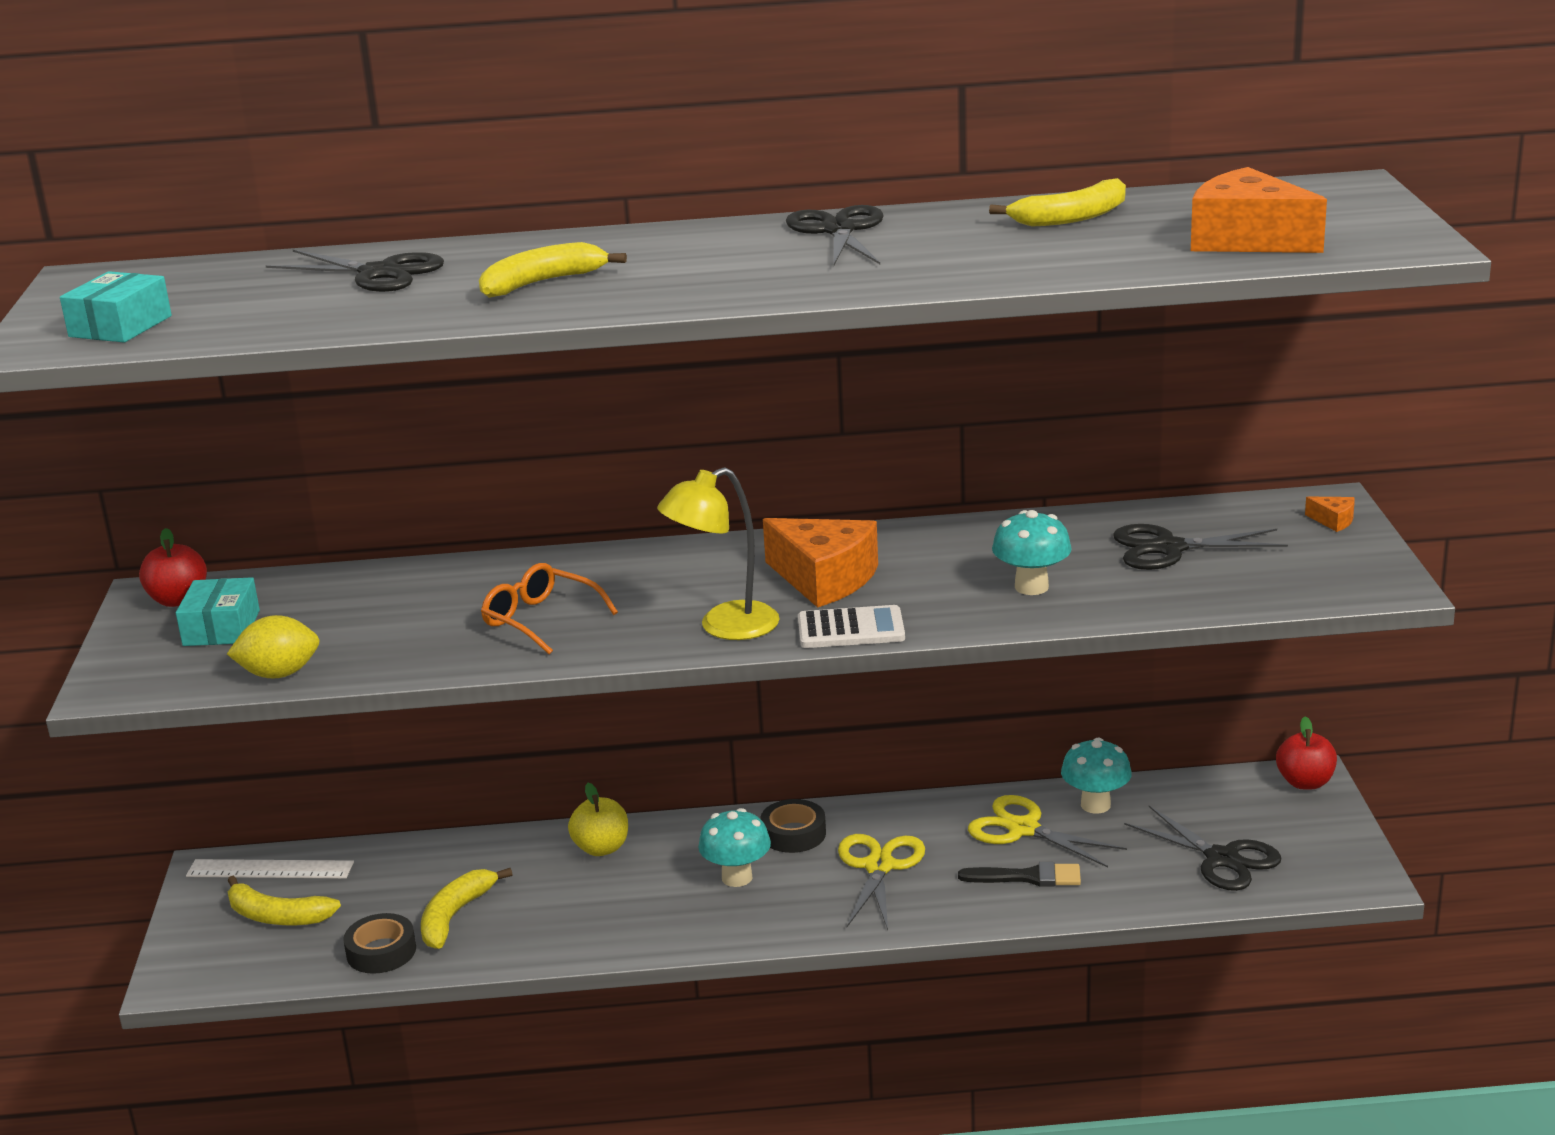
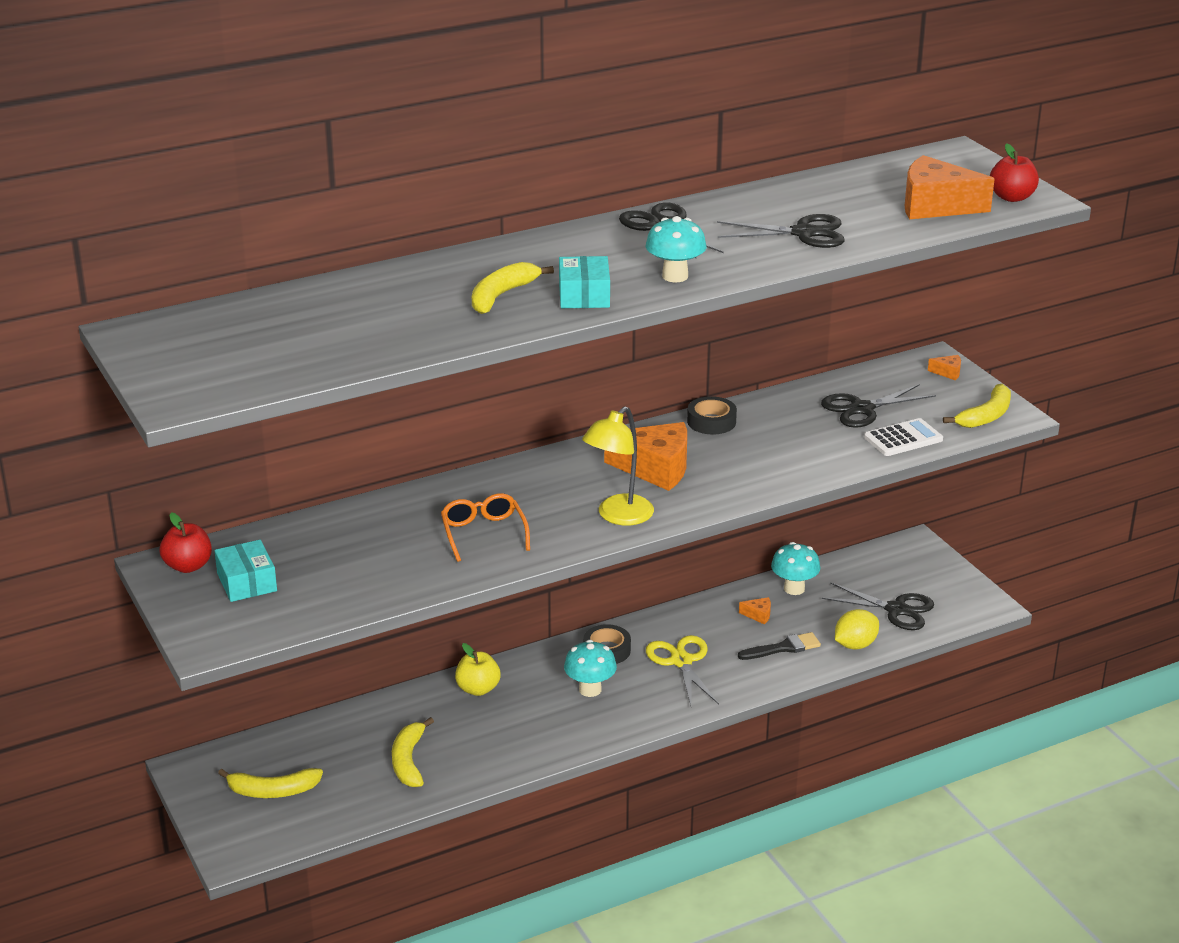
camera: 25 degrees left, 5 degrees up
(120, 326) = (222, 374): turquoise box -> turquoise box (584, 295)
(270, 869) = (237, 758): white ruler -> none
(279, 674) = (329, 609): yellow lemon -> yellow lemon (855, 645)
(379, 274) = (368, 301): black scissors -> black scissors (803, 233)
(381, 951) = (374, 798): black tape -> black tape (711, 422)
(540, 620) = (483, 533): orange glasses -> orange glasses turned 60 degrees clockwise
(851, 629) = (704, 503): white calculator -> white calculator (903, 438)
(1023, 829) = (758, 615): yellow scissors -> orange cheese
(1031, 587) = (797, 452): turquoise mushroom -> turquoise mushroom (675, 276)
(1071, 218) = (807, 198): yellow banana -> yellow banana (985, 416)
(1305, 782) = (915, 547): red apple -> red apple (1012, 197)

